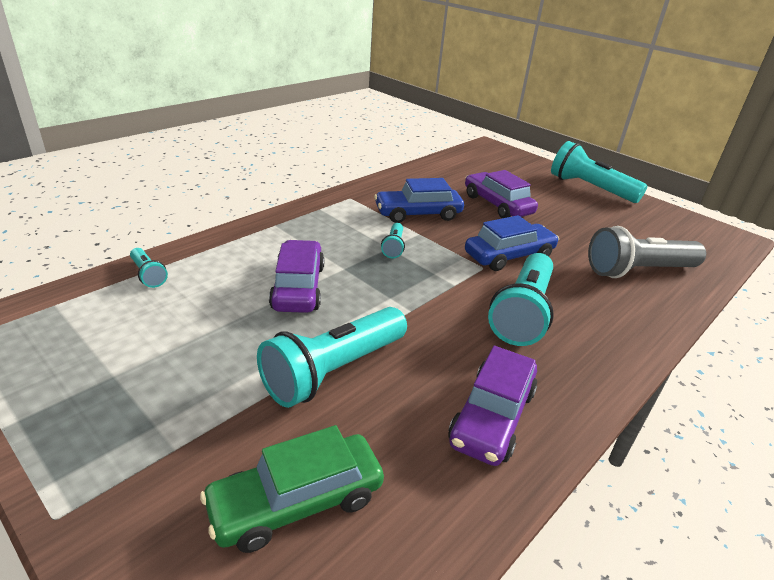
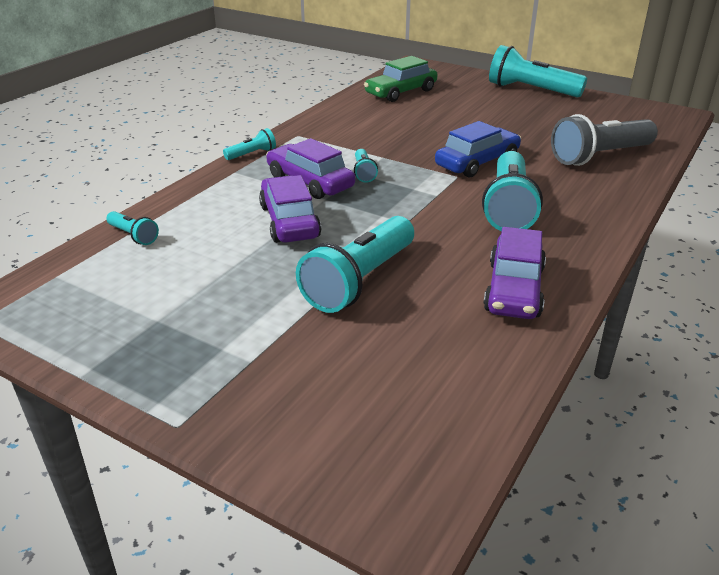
camera: 10 degrees left, 0 degrees up
(296, 502) = (378, 376): green car -> green car (401, 92)
(300, 210) = (252, 154): none -> turquoise flashlight
(418, 214) = (373, 139): blue car -> none
(497, 205) = (447, 119): purple car -> purple car (310, 182)

